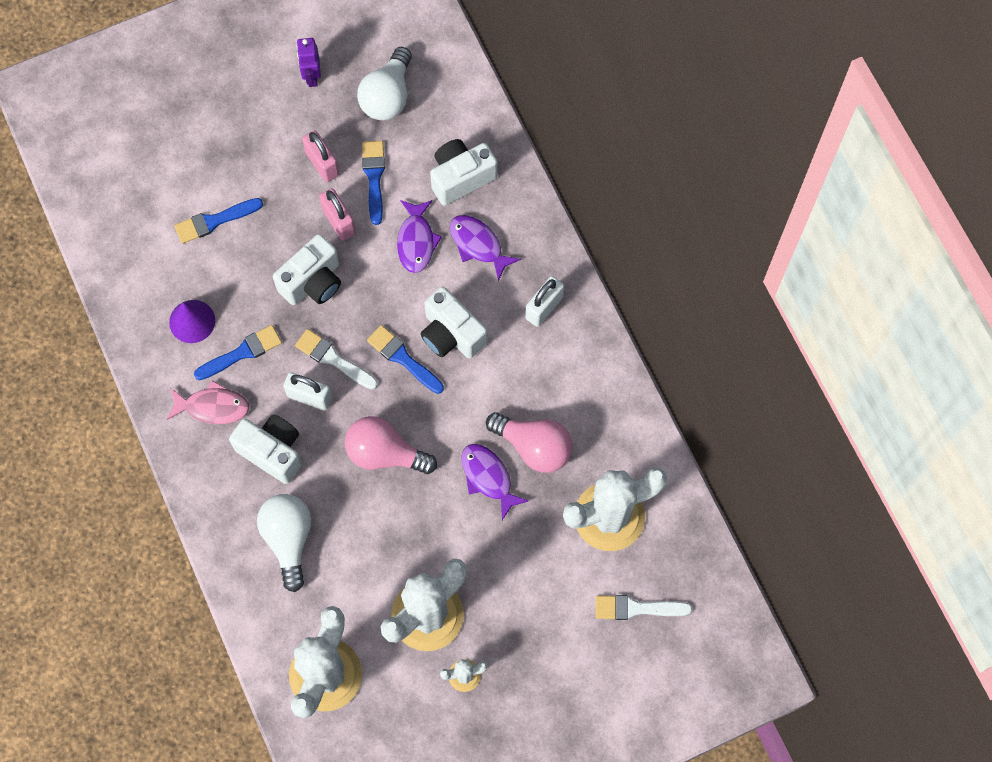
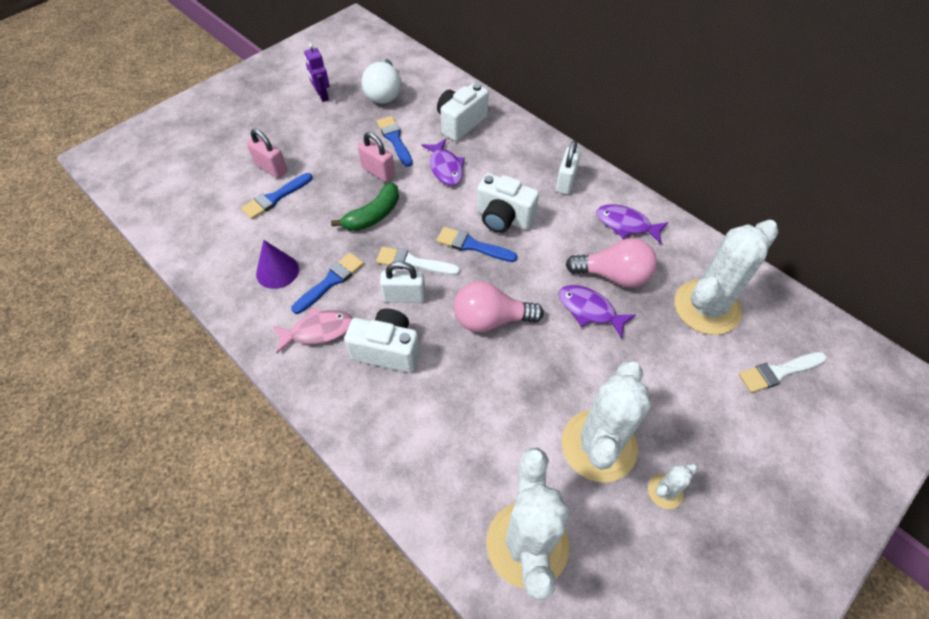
camera: 20 degrees left, 15 degrees down
(288, 539) = (433, 421): white light bulb -> none
(313, 282) = (373, 215): white camera -> green banana
(322, 164) = (350, 141): pink padlock -> pink padlock (271, 168)
(478, 245) = (494, 158): purple fish -> purple fish (626, 225)

